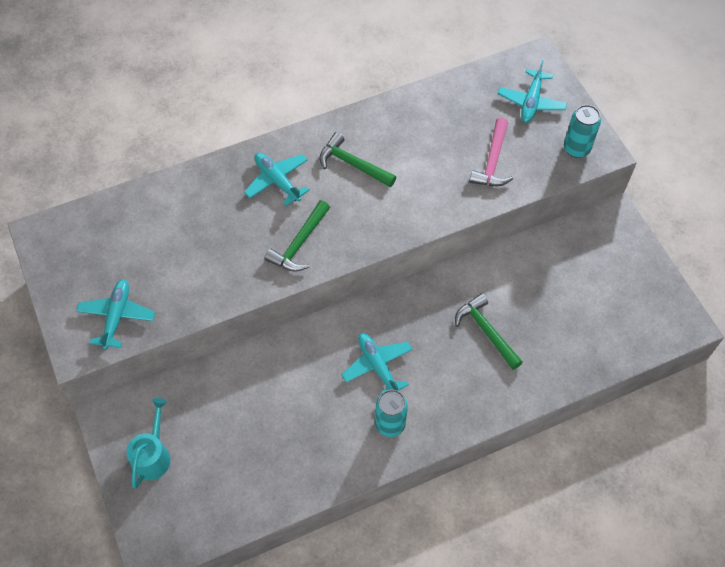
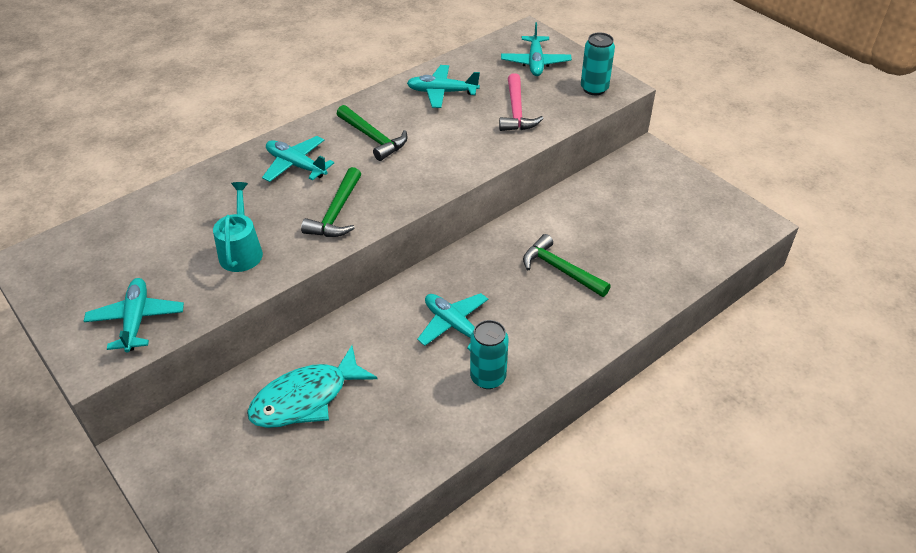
camera: 15 degrees left, 15 degrees down
(152, 455) = (209, 476): turquoise watering can -> turquoise watering can (241, 251)
(239, 405) = (306, 398): none -> turquoise fish
(352, 164) = (373, 138): green hammer -> green hammer turned 150 degrees counterclockwise
(430, 121) = (442, 92): none -> turquoise plane

